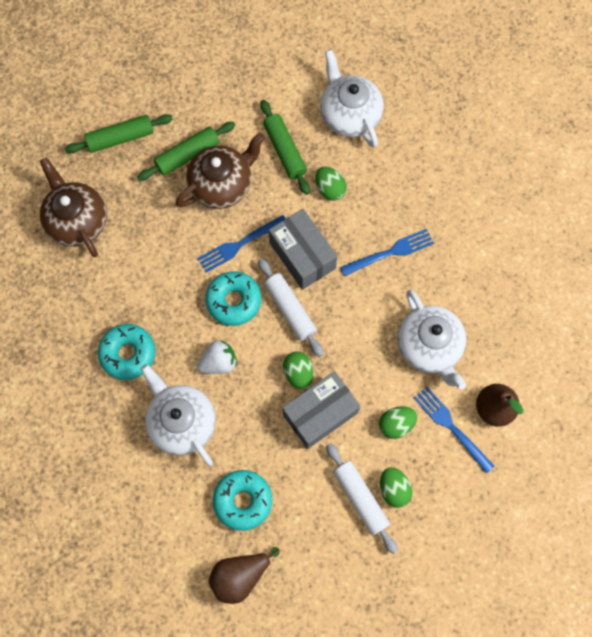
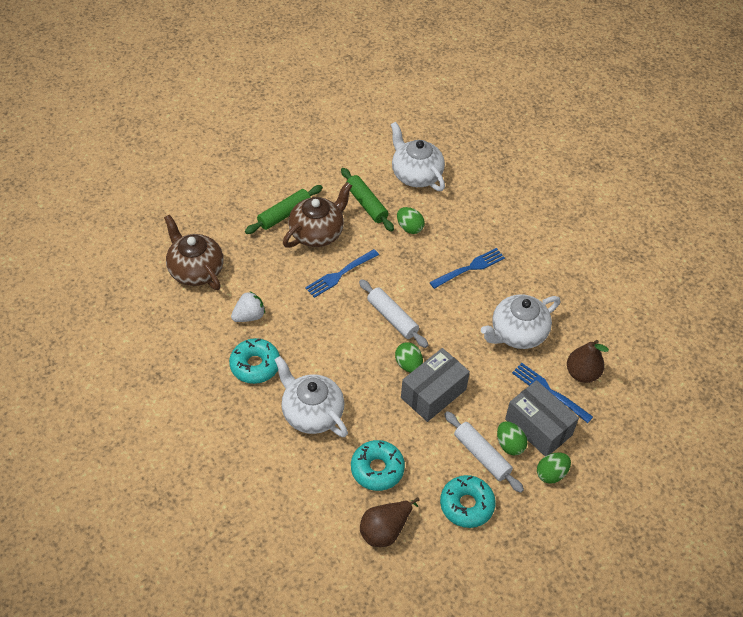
camera: 10 degrees left, 20 degrees down
(121, 138) = (225, 207): green rolling pin -> none
(219, 362) = (337, 363): white strawberry -> white strawberry (249, 316)
(234, 301) = (342, 316): turquoise donut -> turquoise donut (466, 505)
(302, 255) = (395, 277): grey box -> grey box (538, 427)
(396, 424) = (501, 394): green egg -> green egg (551, 474)
(429, 346) = (517, 333): white teapot -> white teapot turned 90 degrees clockwise

